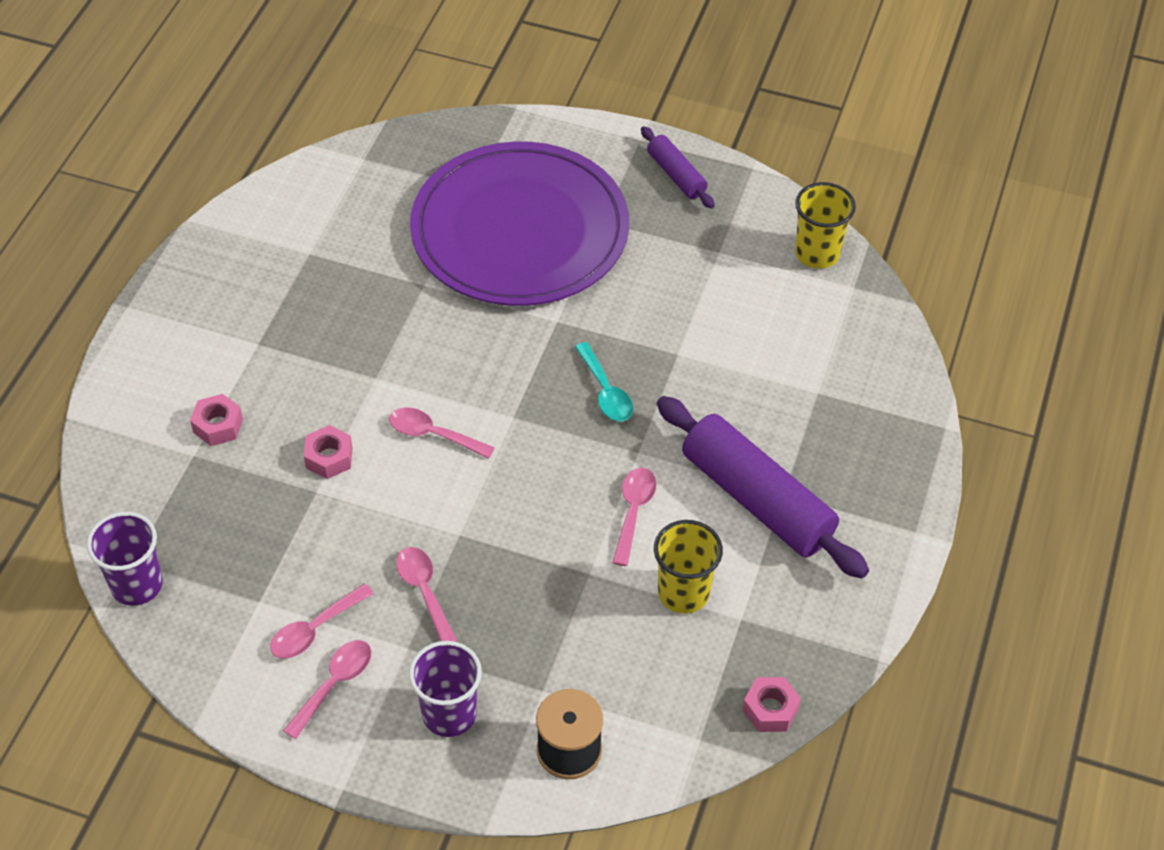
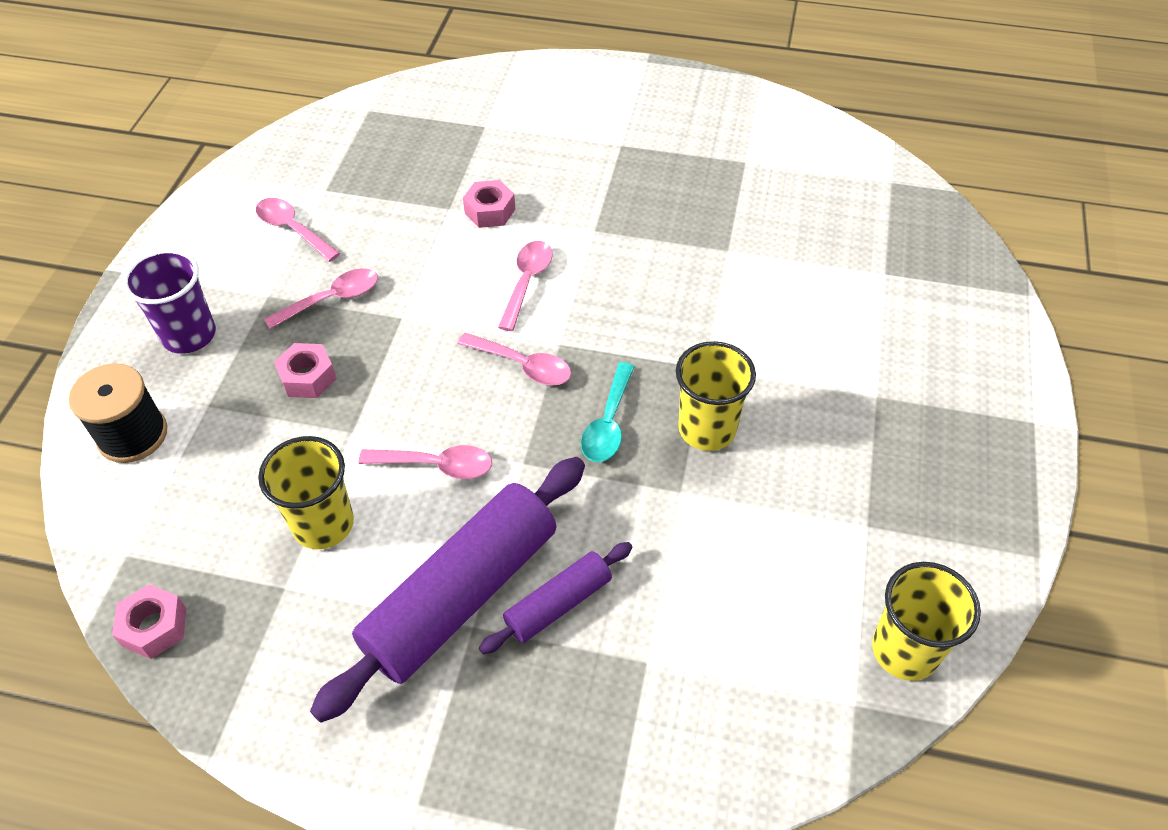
camera: 85 degrees right, 0 degrees up
(137, 585) = (345, 116): purple cup -> none
(218, 425) = (519, 135): pink nut -> pink nut (308, 377)
(334, 684) = (232, 250): pink spoon -> pink spoon (523, 365)
(520, 230) = (833, 320): purple plate -> none
(605, 391) = (608, 423): turquoise spoon -> turquoise spoon turned 45 degrees counterclockwise
(620, 329) = (707, 429): none -> yellow cup
(676, 175) = (987, 466): purple rolling pin -> purple rolling pin (558, 604)

